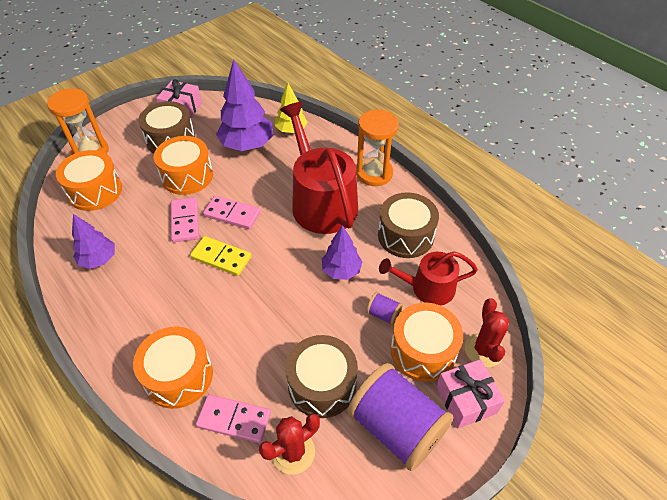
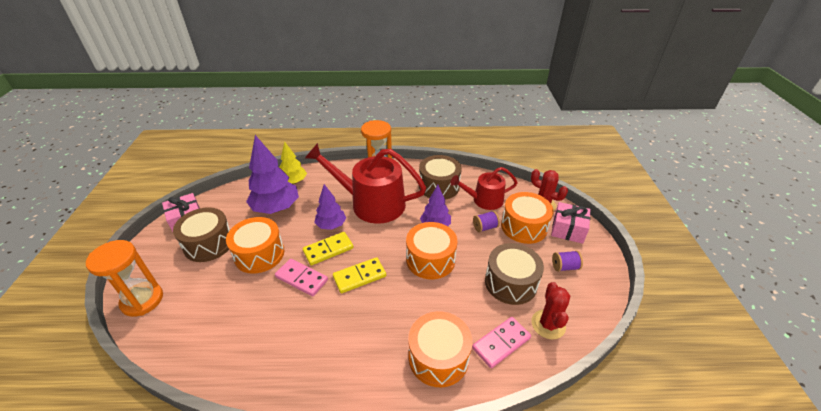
camera: 50 degrees left, 10 degrees down
(95, 191) = (193, 320): orange drum -> orange drum (430, 259)
(99, 259) = (272, 355): purple tree -> purple tree (331, 225)
(232, 214) = (328, 250): pink domino -> yellow domino
(396, 427) = (564, 267): purple spool -> purple spool, size x0.42
(427, 288) = (484, 200): red watering can -> red watering can turned 45 degrees clockwise

